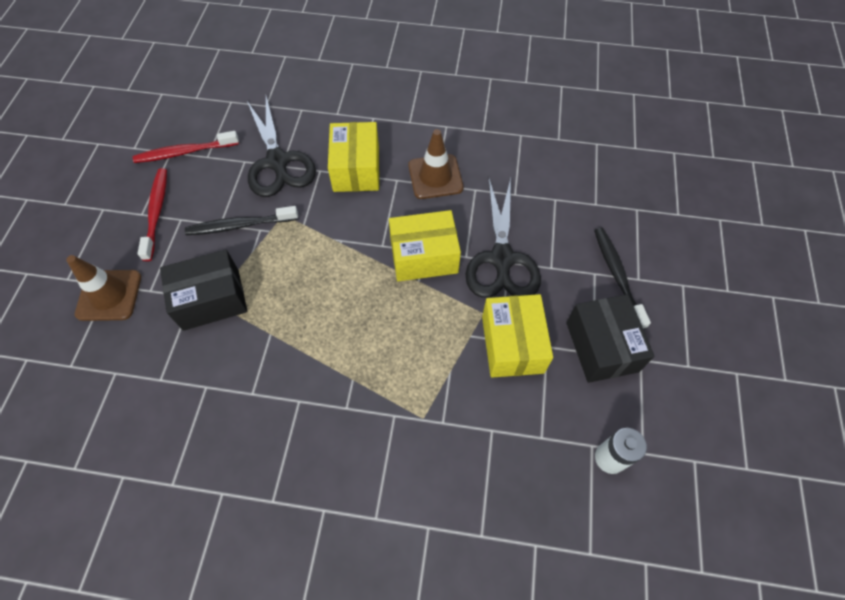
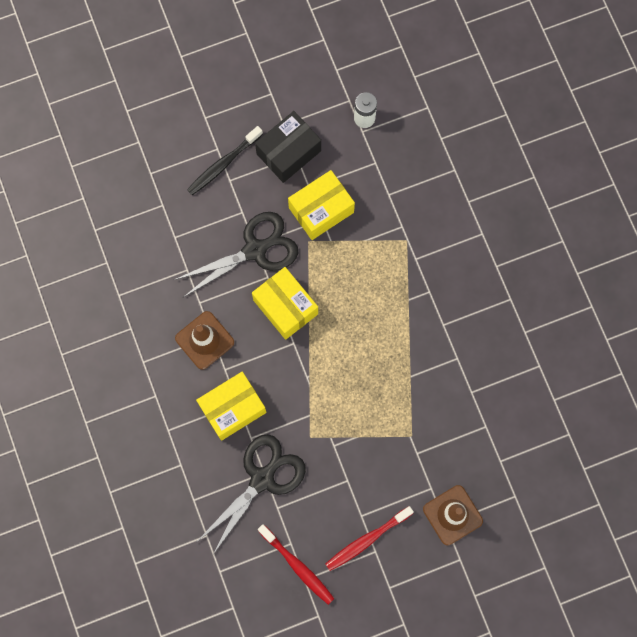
camera: 120 degrees left, 15 degrees up
(211, 299) = (411, 437): black box -> none
(240, 225) = (339, 463): black toothbrush -> none

